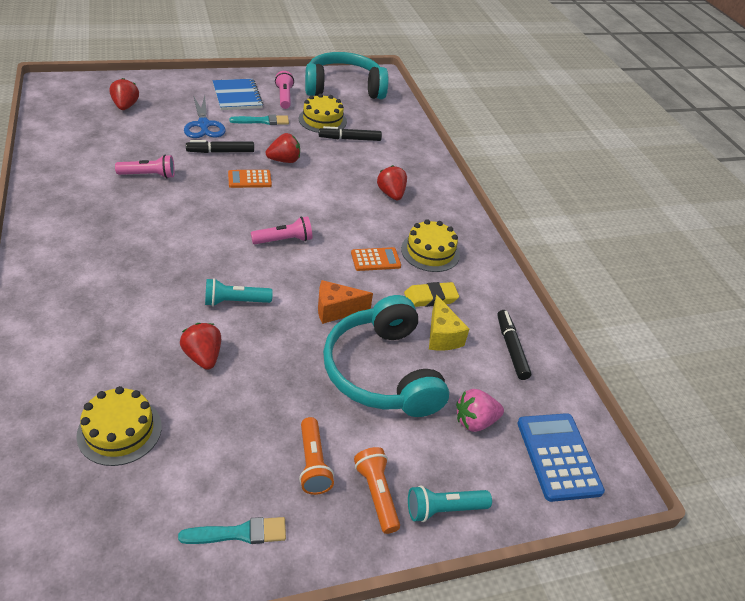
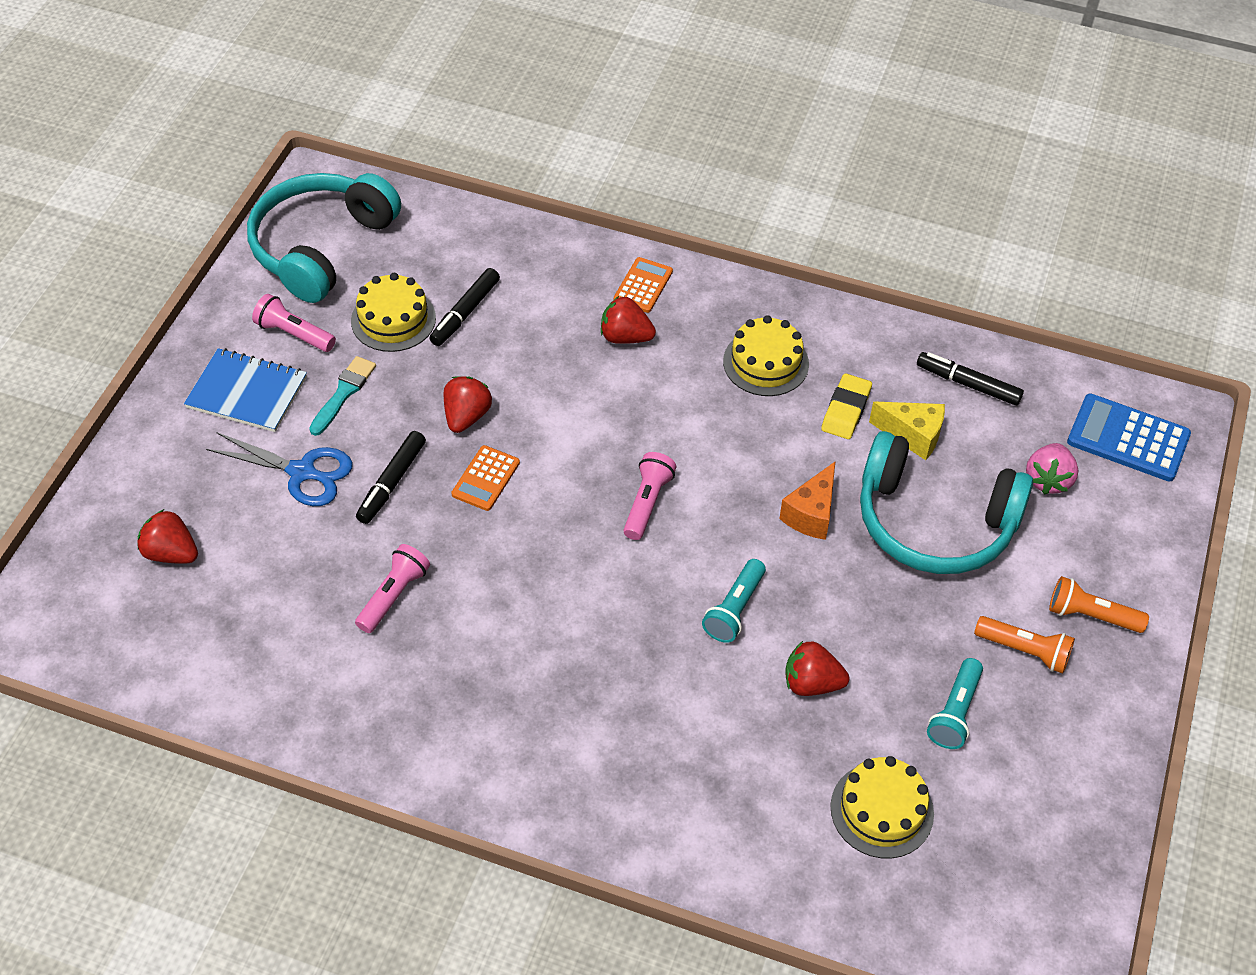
camera: 50 degrees left, 10 degrees up
(239, 533) = (1075, 754): turquoise brush -> none
(375, 260) = (745, 426): orange calculator -> orange calculator (643, 285)
(444, 509) = (1137, 570): turquoise flashlight -> turquoise flashlight (955, 713)

